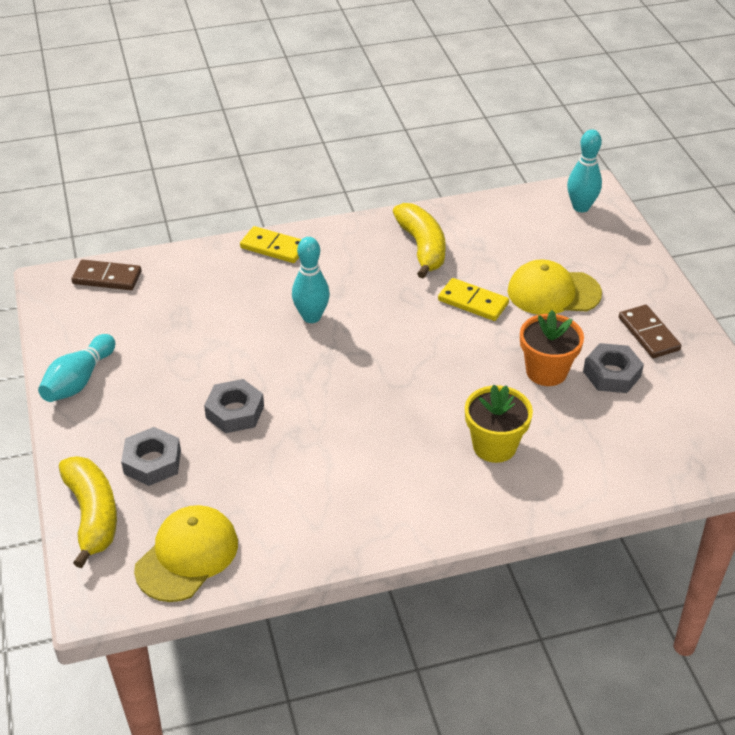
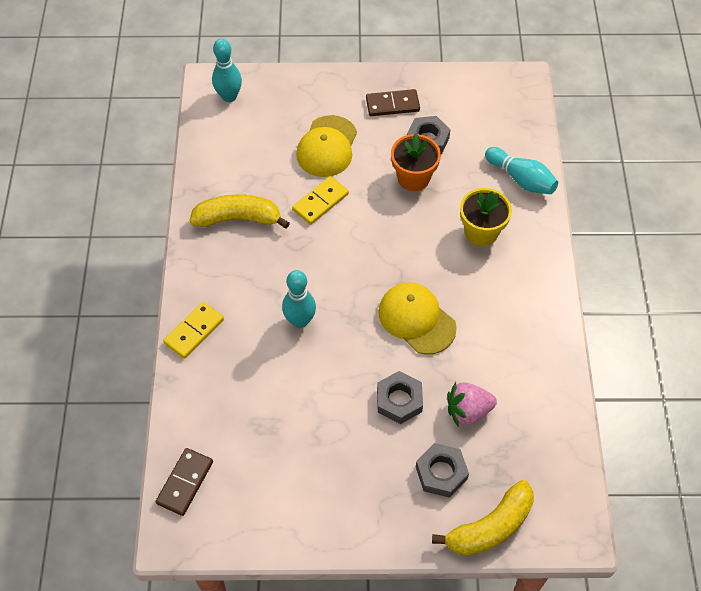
camera: 75 degrees left, 15 degrees up
(79, 380) = (324, 523): turquoise bowling pin -> turquoise bowling pin (521, 179)
(92, 515) = (490, 527): yellow banana -> yellow banana turned 150 degrees clockwise
(187, 556) = (546, 460): yellow cap -> yellow cap (416, 319)
(236, 473) = (468, 411): none -> pink strawberry

